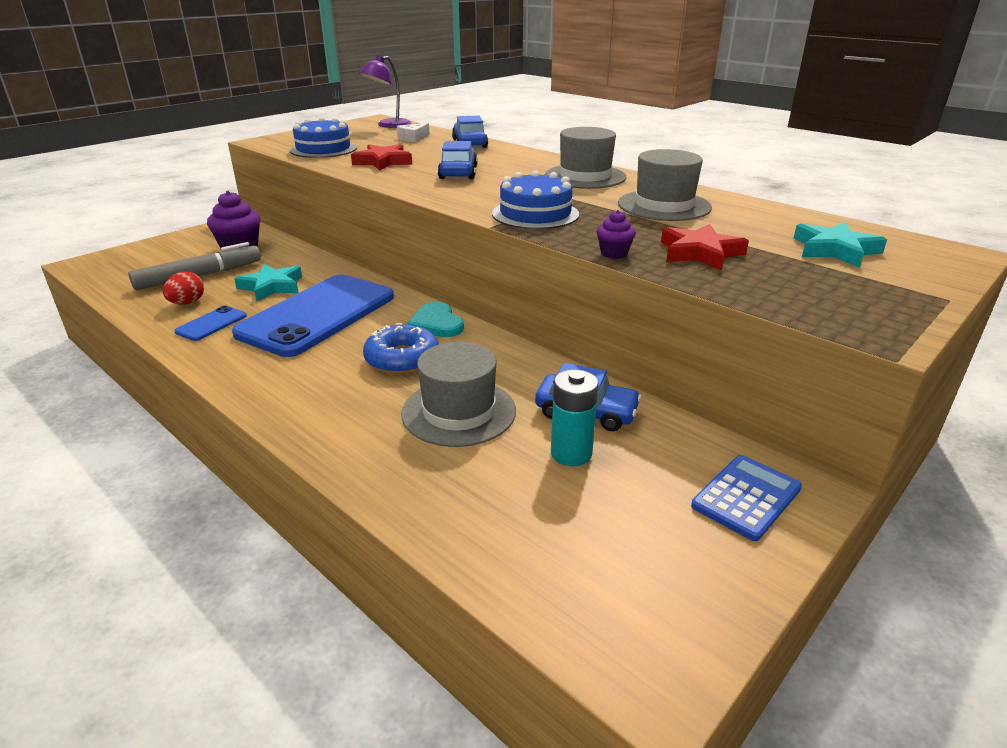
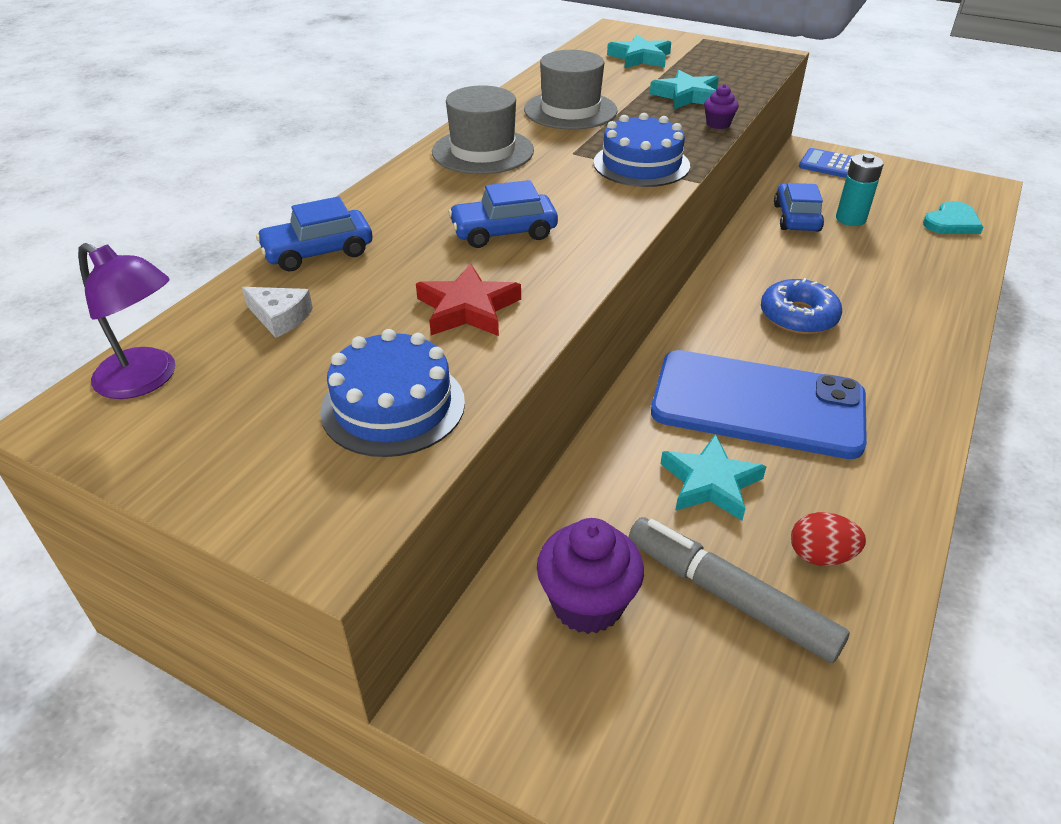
camera: 105 degrees left, 10 degrees up
(211, 324) = (850, 494): blue phone -> none
(436, 323) = (713, 312): turquoise heart -> turquoise heart (952, 222)
(459, 412) = (849, 269): grey hat -> none
(700, 253) = (686, 96): red star -> turquoise star

